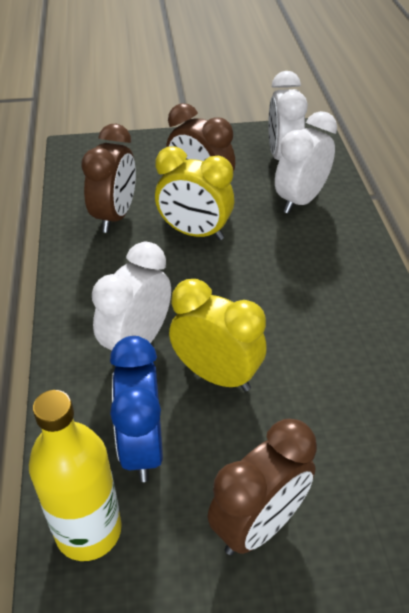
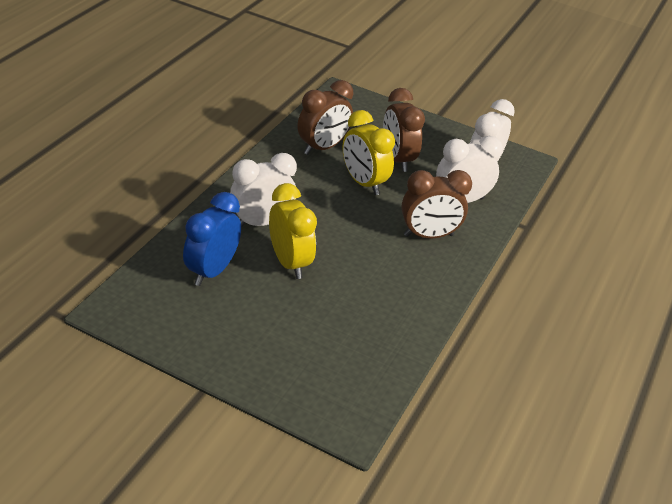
camera: 30 degrees right, 5 degrees down
(88, 530) = (149, 289): yellow bottle -> none
(258, 524) = (235, 338): brown clock -> brown clock (428, 235)

